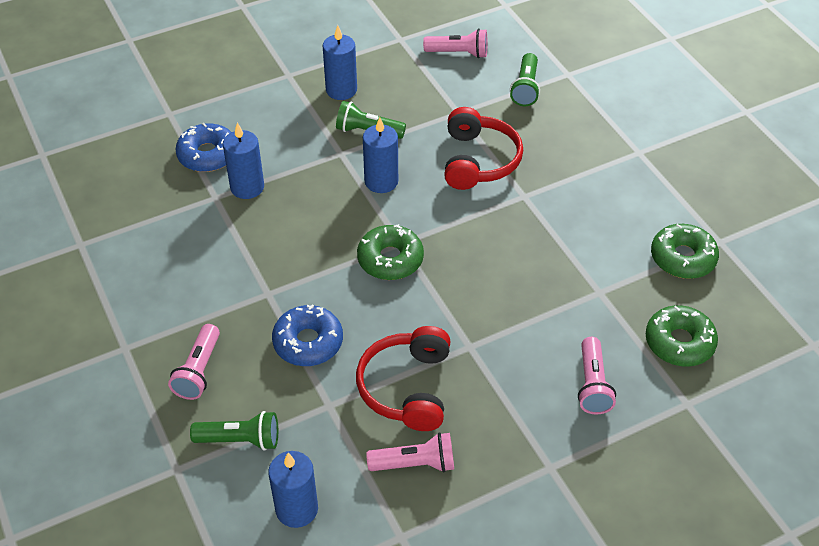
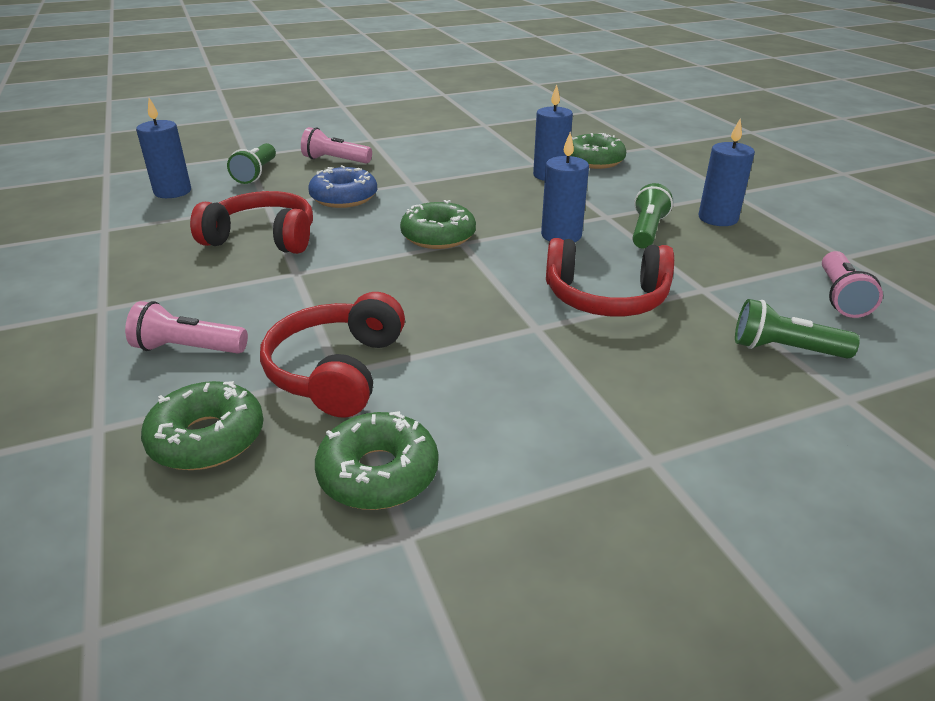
camera: 95 degrees right, 15 degrees down
(208, 155) = (594, 160): blue donut -> green donut
(415, 464) = (172, 238): pink flashlight -> none
(597, 293) = (336, 370): none -> red headphones

